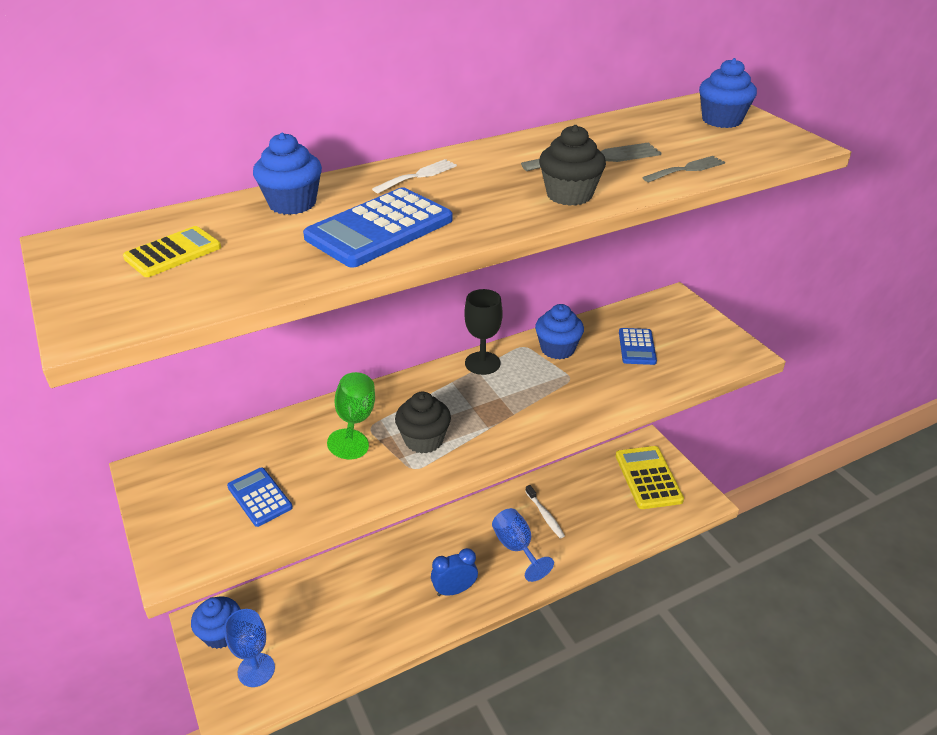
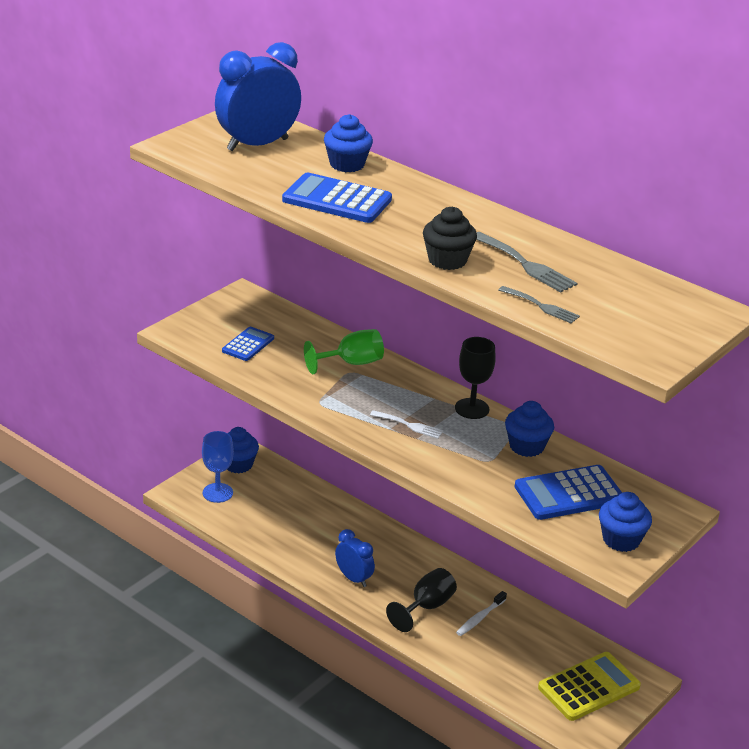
camera: 65 degrees right, 5 degrees down
(173, 253) = (257, 145): yellow calculator -> blue clock
(418, 176) = (427, 198): white fork -> white fork (409, 425)
(424, 440) = (353, 400): black cupcake -> none
(516, 547) = (426, 607): blue goblet -> black goblet
(637, 347) = (569, 494): blue calculator -> blue calculator, size x1.68
(721, 120) = (672, 317): blue cupcake -> blue cupcake (621, 540)

